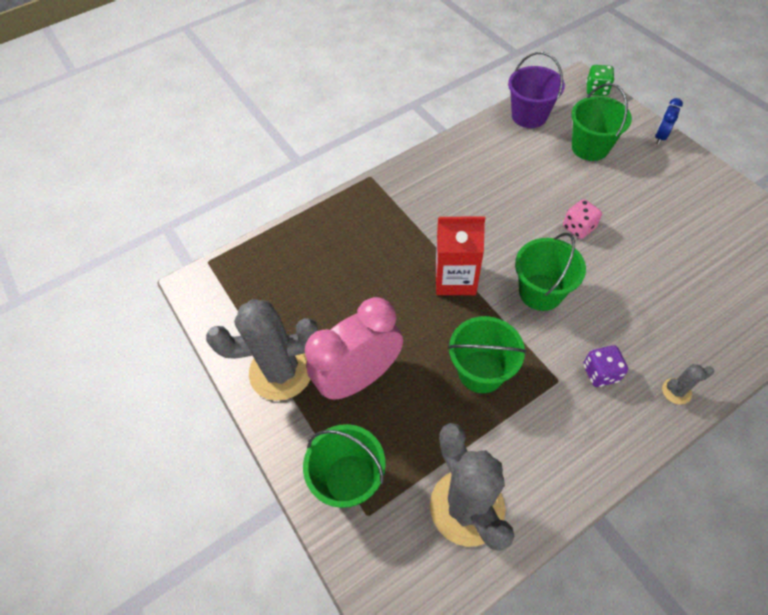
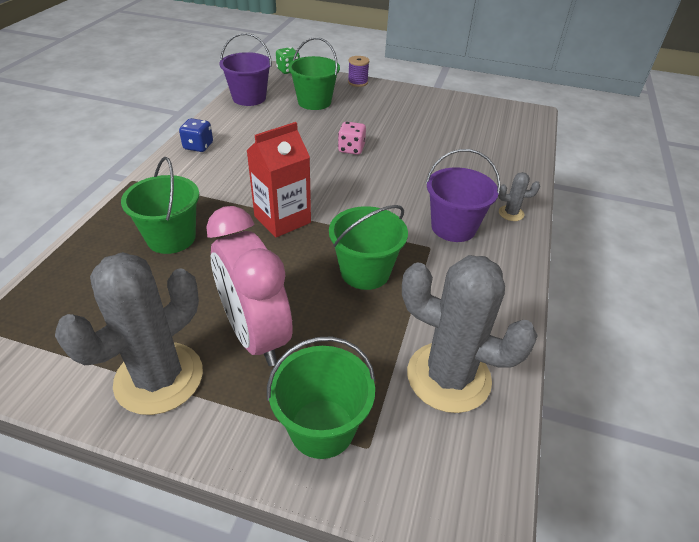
camera: 45 degrees left, 15 degrees down
(360, 377) = (255, 335): pink clock -> pink clock turned 45 degrees counterclockwise
(443, 160) = (198, 146): none -> blue dice
(540, 292) = (361, 198): green bucket -> green bucket (171, 238)
(600, 373) = (453, 227): purple dice -> purple bucket
(660, 137) = (357, 82): blue clock -> purple spool
(676, 391) = (511, 213): grey cactus -> grey cactus turned 60 degrees clockwise

